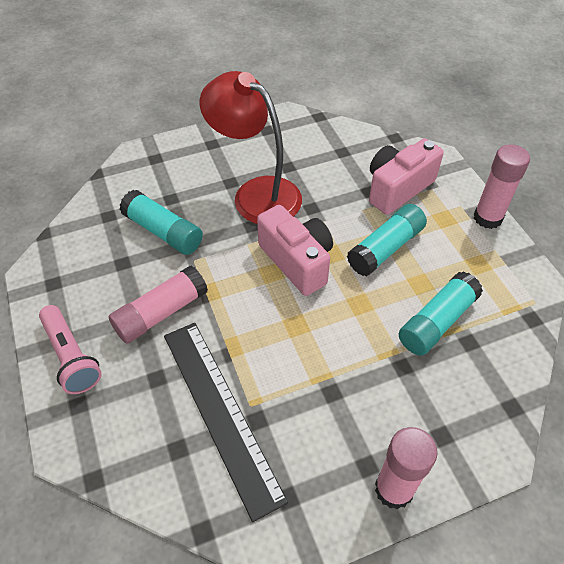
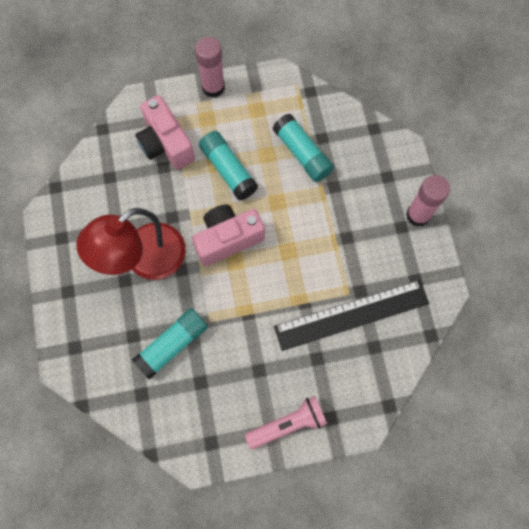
camera: 80 degrees left, 20 degrees up
(161, 313) = (259, 351): pink glue stick -> none

